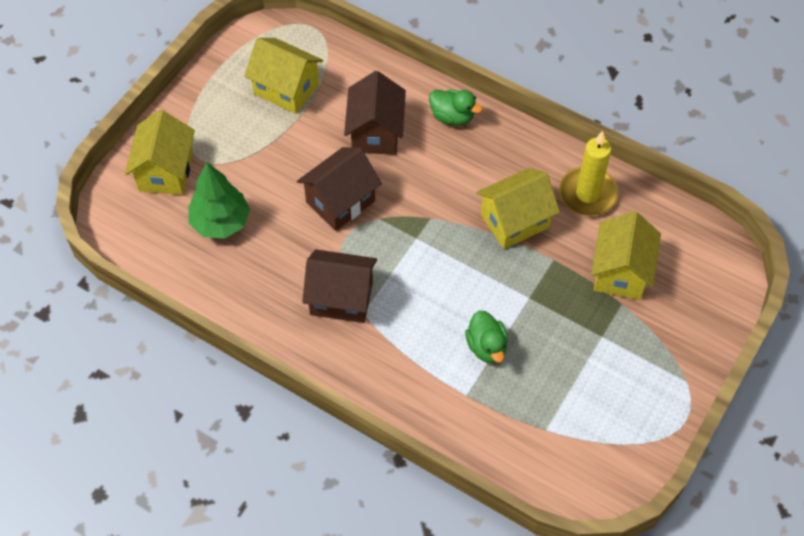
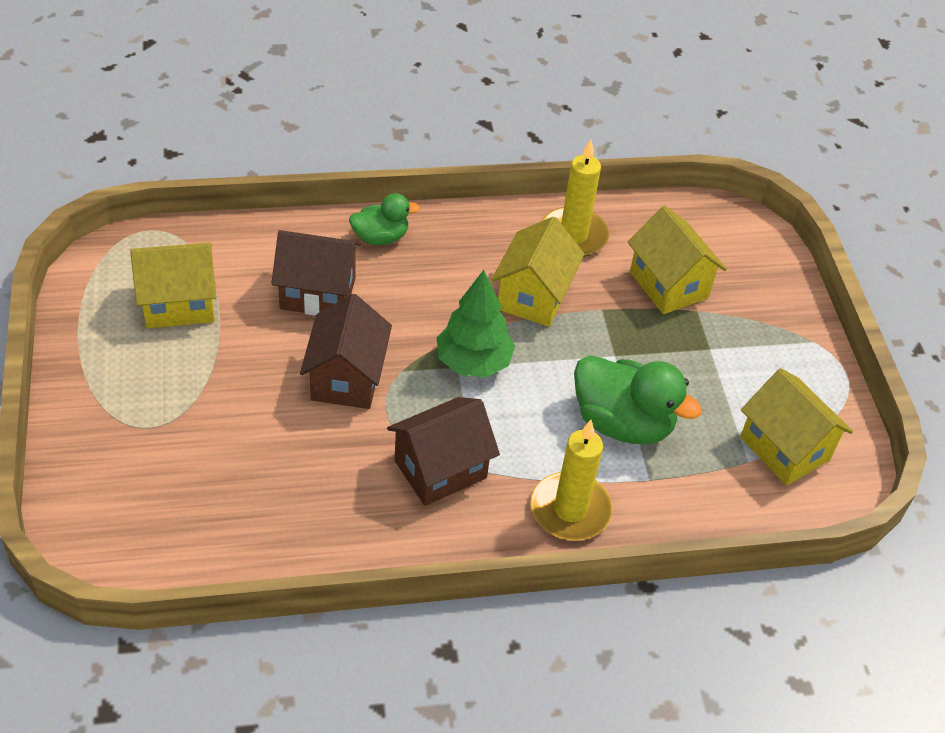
camera: 45 degrees left, 10 degrees down
(166, 171) = (117, 463): yellow house -> yellow house (784, 448)
(220, 222) = (235, 476): green tree -> green tree (473, 362)
(375, 132) = (318, 293): brown house -> brown house turned 45 degrees counterclockwise
(395, 379) = (570, 510): none -> yellow candle
(486, 346) = (622, 423): green duck -> green duck, size x1.70

